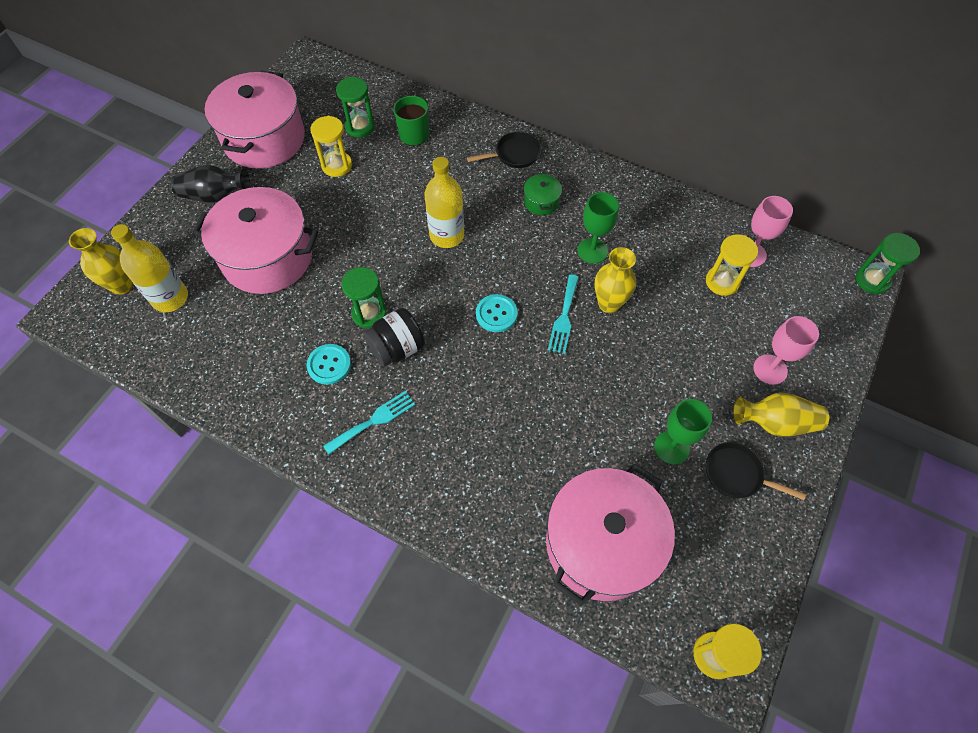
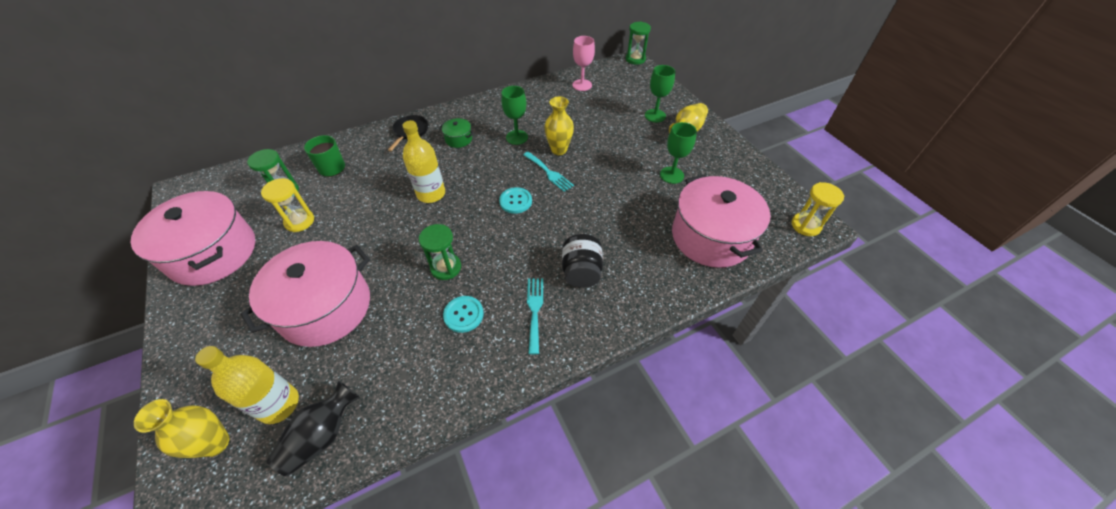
camera: 55 degrees left, 10 degrees down
(215, 196) = (220, 315): black vase -> black vase (322, 435)
(397, 348) = (490, 266): black jar -> black jar (581, 272)
(722, 282) = (588, 103): yellow hourglass -> none
(736, 474) = (706, 160): black pan -> none
(770, 369) = (655, 116): pink goblet -> green goblet

